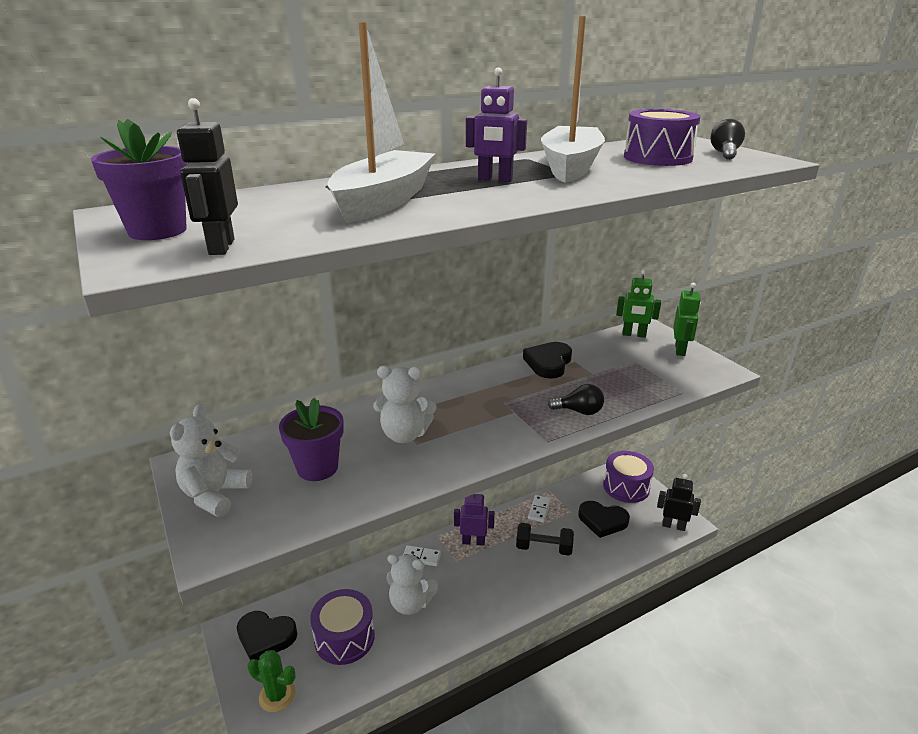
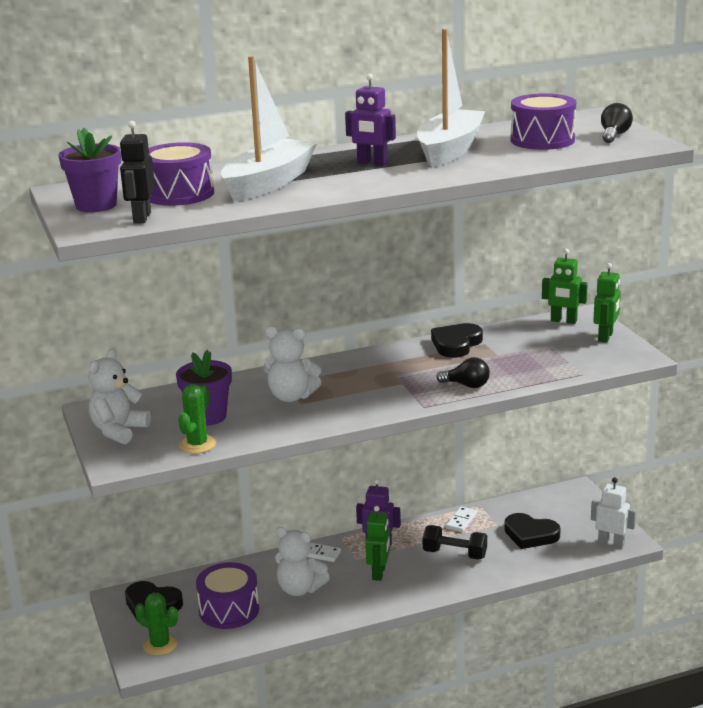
camera: 10 degrees right, 5 degrees down
(310, 511) = (197, 444): none -> green cactus
(481, 576) = (379, 573): none -> green robot
(626, 487) = (571, 506): purple drum -> purple drum (179, 194)
(673, 526) = (611, 543): black robot -> white robot

